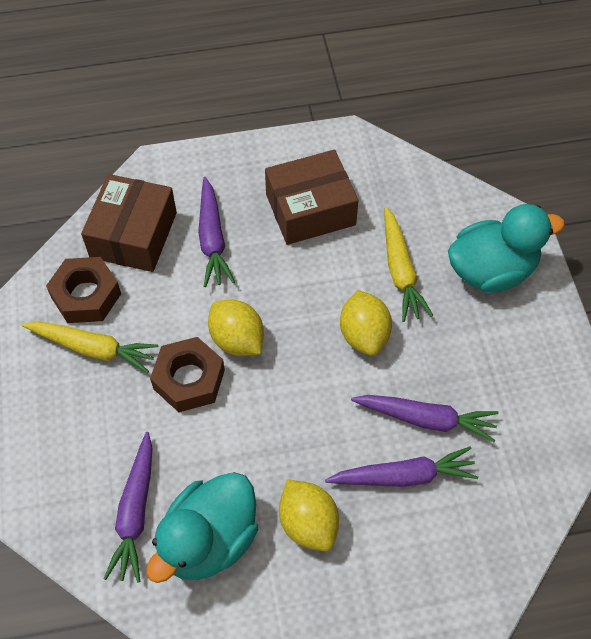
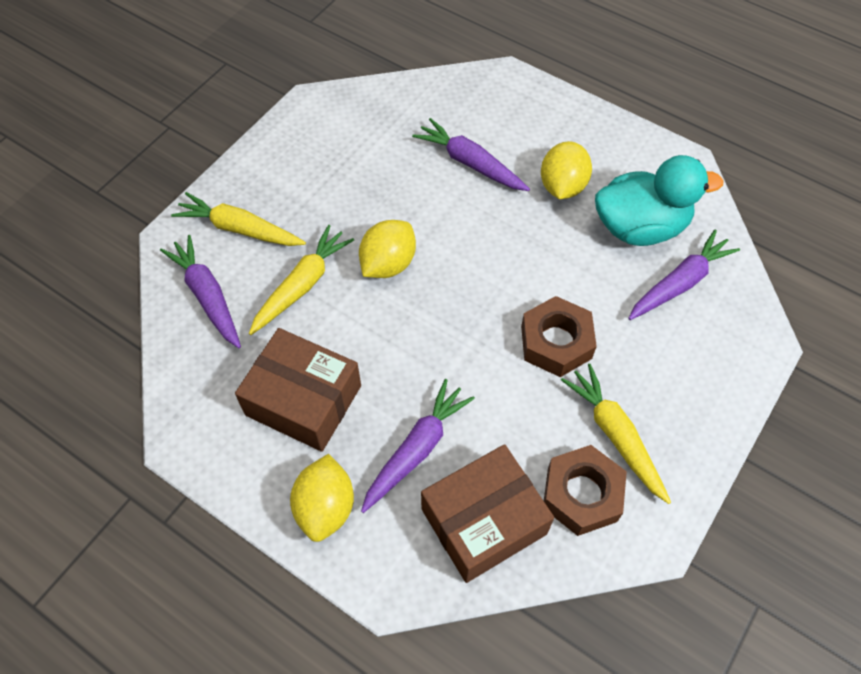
camera: 135 degrees left, 0 degrees up
(237, 340) = (487, 341): yellow lemon -> yellow lemon (325, 507)
(426, 419) = (415, 180): purple carrot -> purple carrot (207, 296)
(491, 271) = (239, 229): turquoise duck -> yellow carrot

